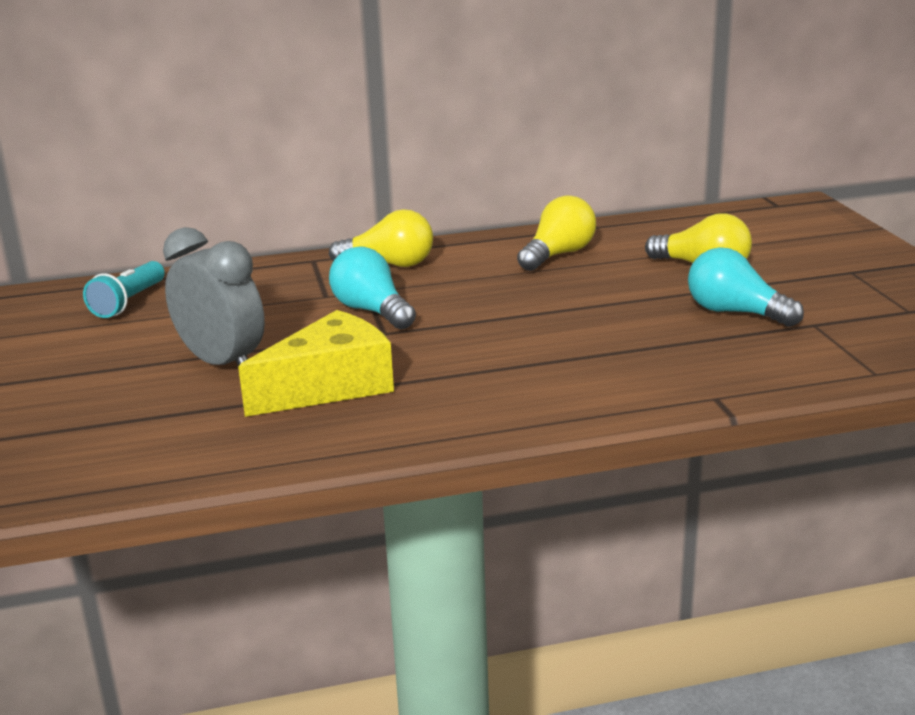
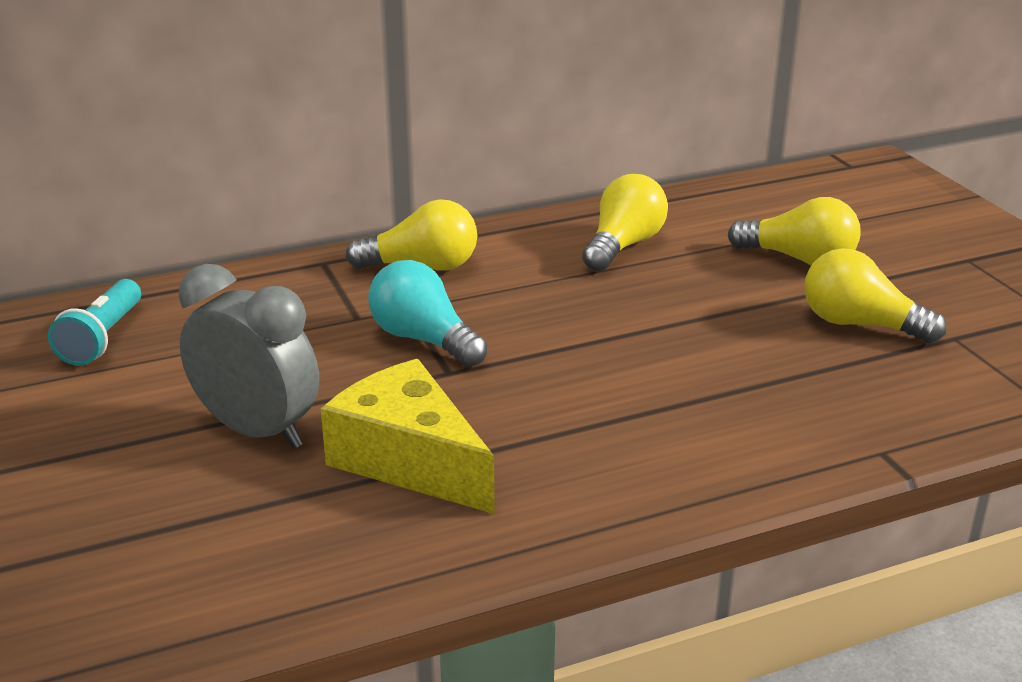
camera: 10 degrees left, 5 degrees up
(330, 386) = (409, 460): yellow cheese -> yellow cheese turned 90 degrees counterclockwise
(735, 313) = (860, 324): turquoise light bulb -> yellow light bulb

